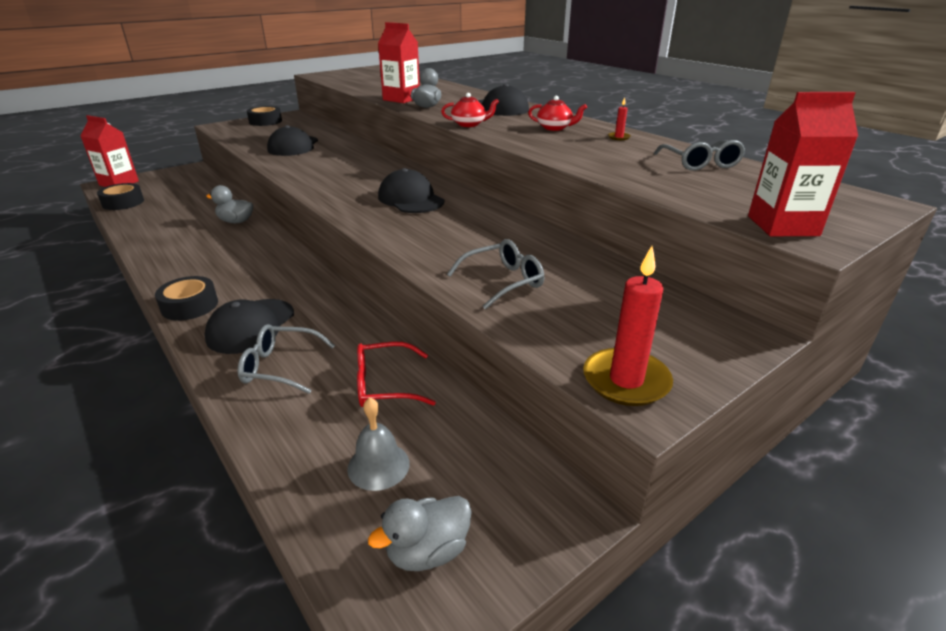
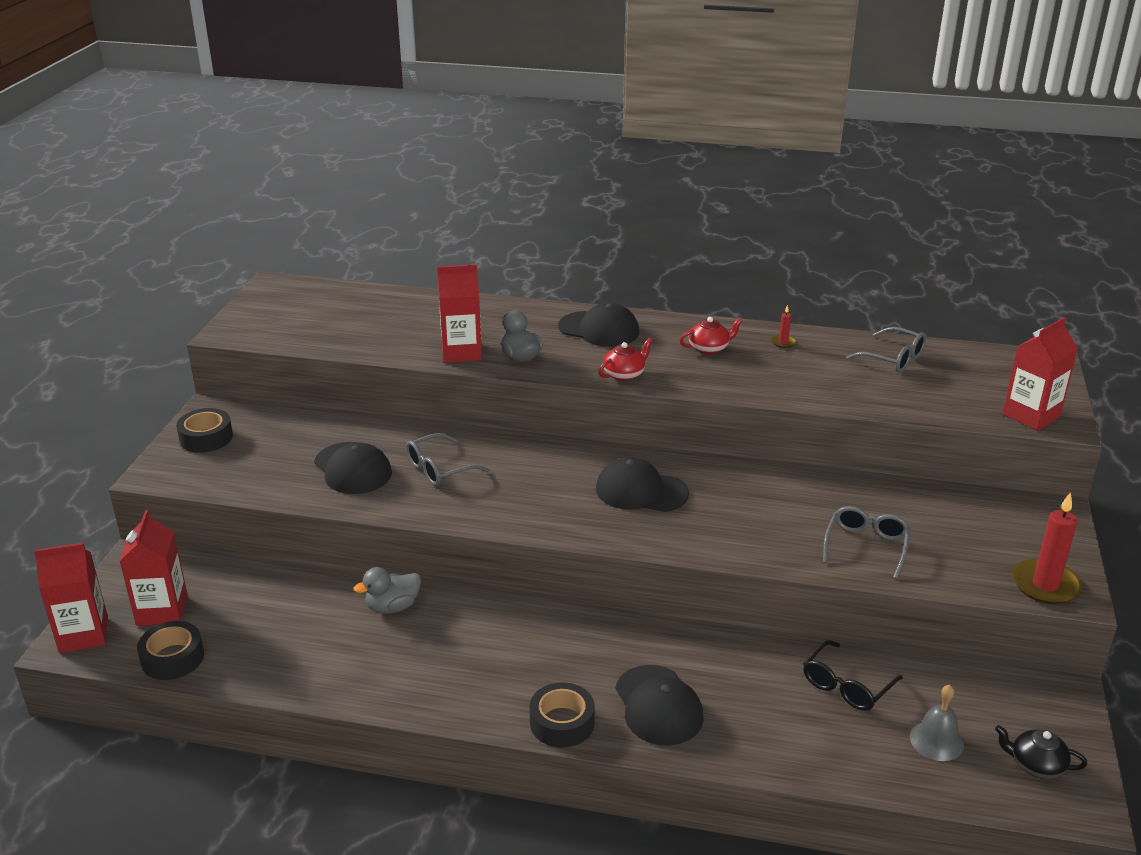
camera: 40 degrees left, 0 degrees up
(158, 186) = (162, 610): none -> red carton
(280, 367) = (750, 722): grey glasses -> grey glasses (439, 469)
(384, 385) = (846, 686): red glasses -> black glasses
(427, 551) = (1035, 765): grey duck -> black teapot

